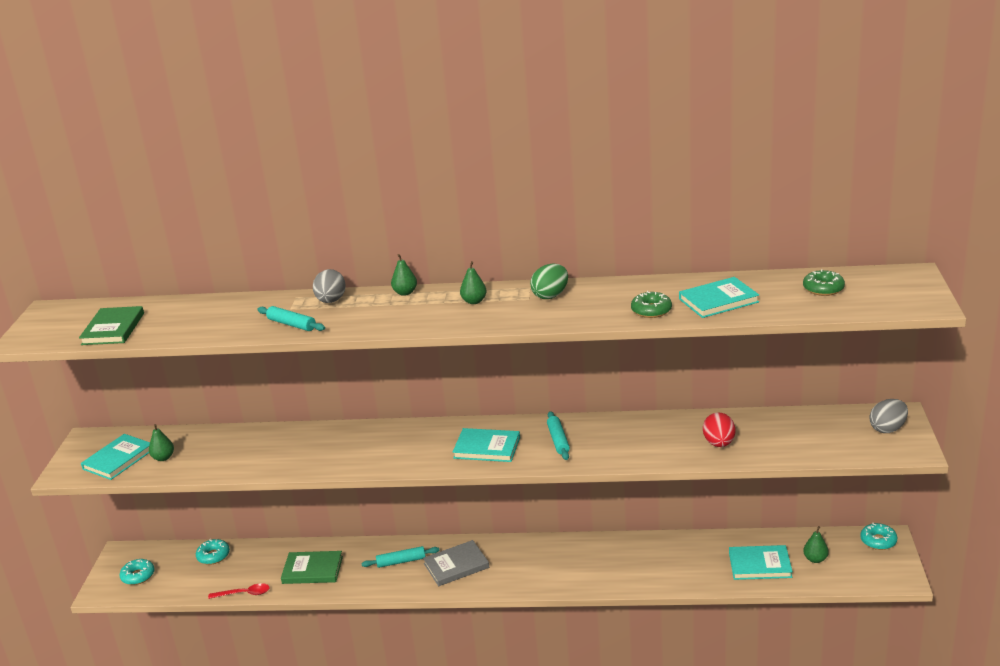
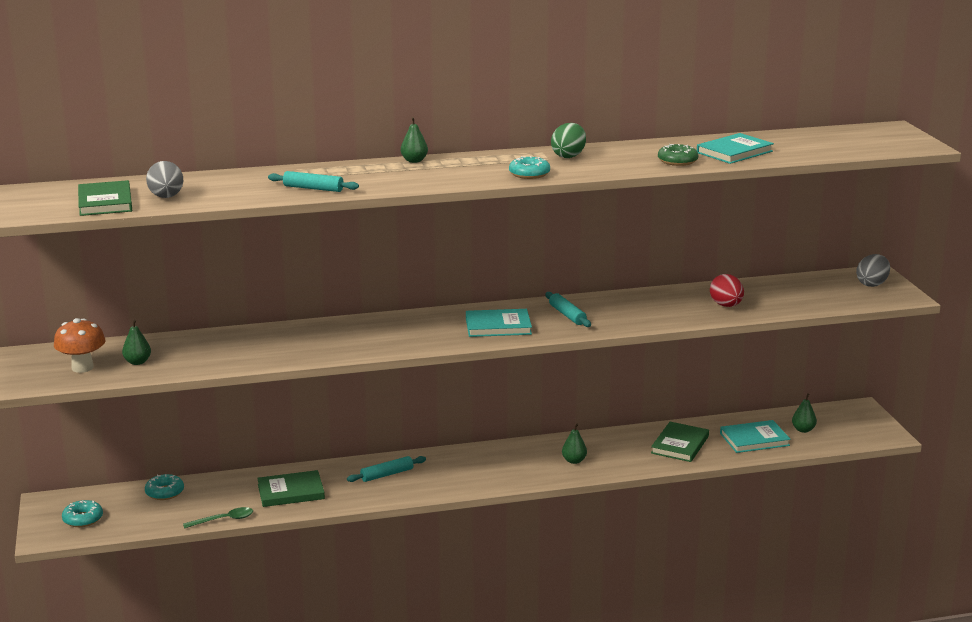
camera: 20 degrees left, 5 degrees down
(118, 459) = (82, 367): turquoise book -> orange mushroom
(244, 594) = (224, 520): red spoon -> green spoon
(331, 301) = (339, 170): grey egg -> grey egg (166, 197)
(456, 565) = (449, 471): grey book -> none
(474, 301) = (494, 163): green pear -> green pear (574, 461)
(683, 562) = (680, 445): none -> green book
(823, 288) = (822, 140): green donut -> none
(878, 541) = (852, 411): turquoise donut -> turquoise donut (529, 174)

